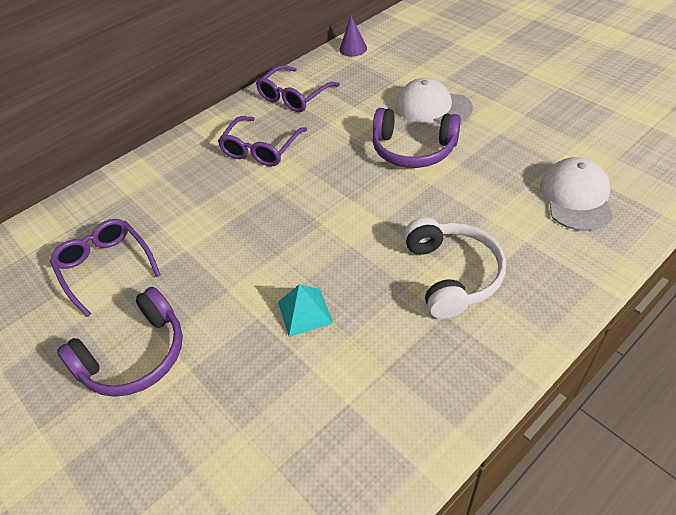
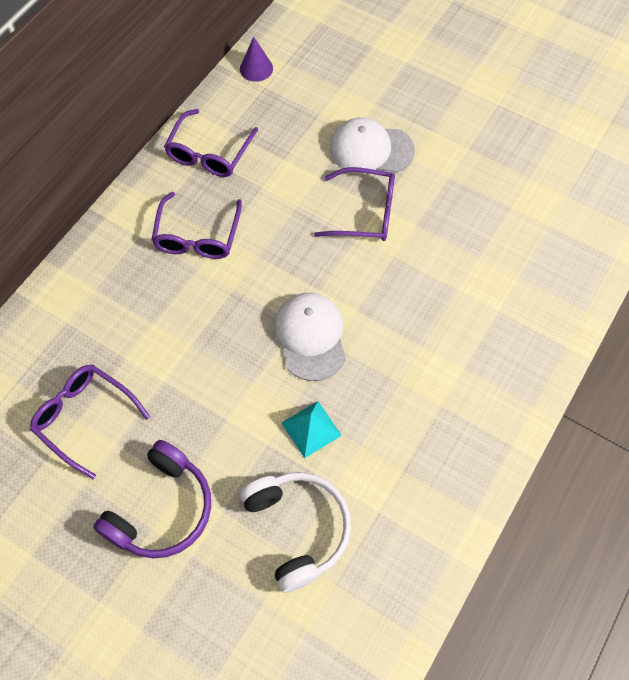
camera: 20 degrees left, 15 degrees up
(413, 149) = (364, 213): purple headphones -> purple glasses
(452, 275) = (438, 361): white headphones -> white headphones (298, 529)
(576, 197) = (536, 251): white cap -> white cap (310, 337)

